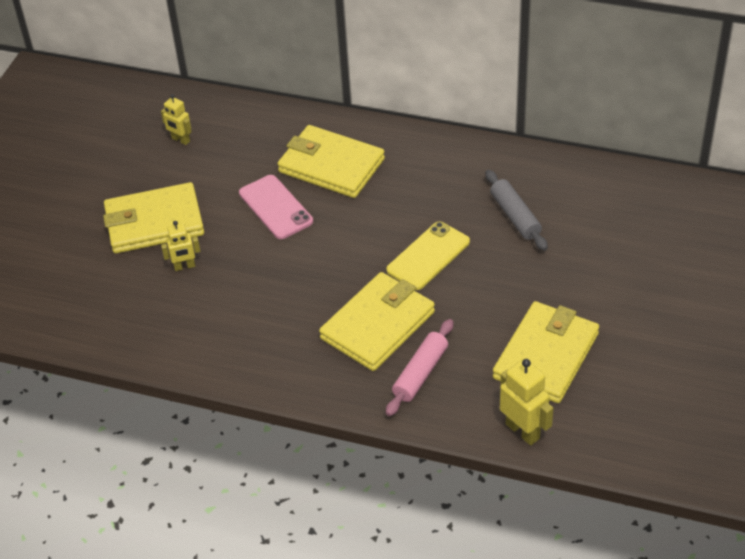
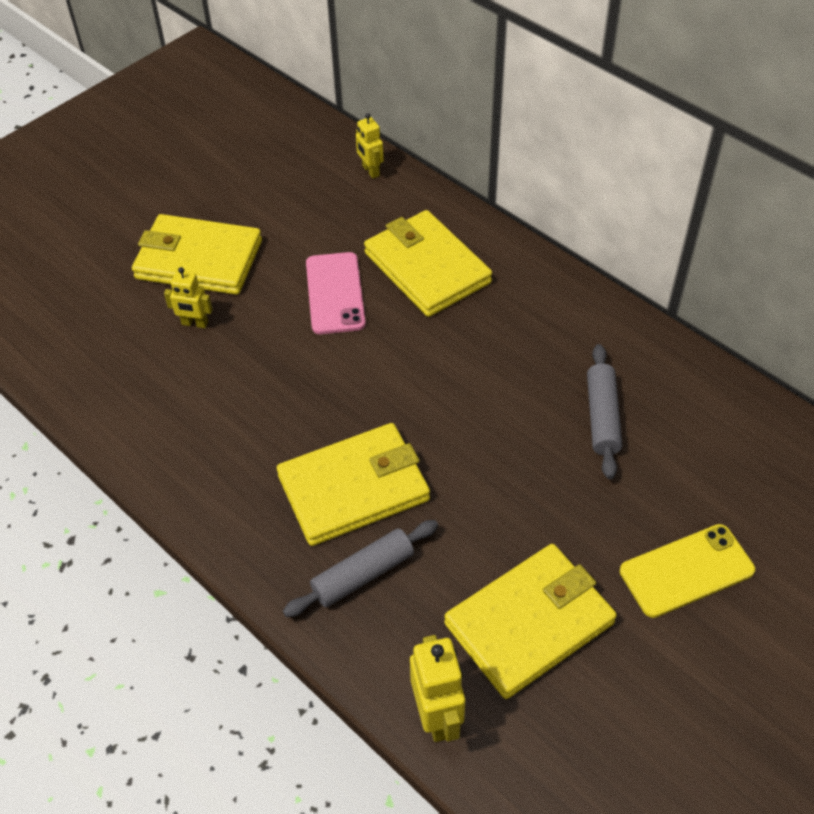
camera: 25 degrees right, 5 degrees up
(180, 140) = (287, 177): yellow robot -> yellow robot (370, 171)
(420, 373) = (363, 575): pink rolling pin -> grey rolling pin
(428, 256) = (467, 424): yellow phone -> yellow phone (686, 570)

